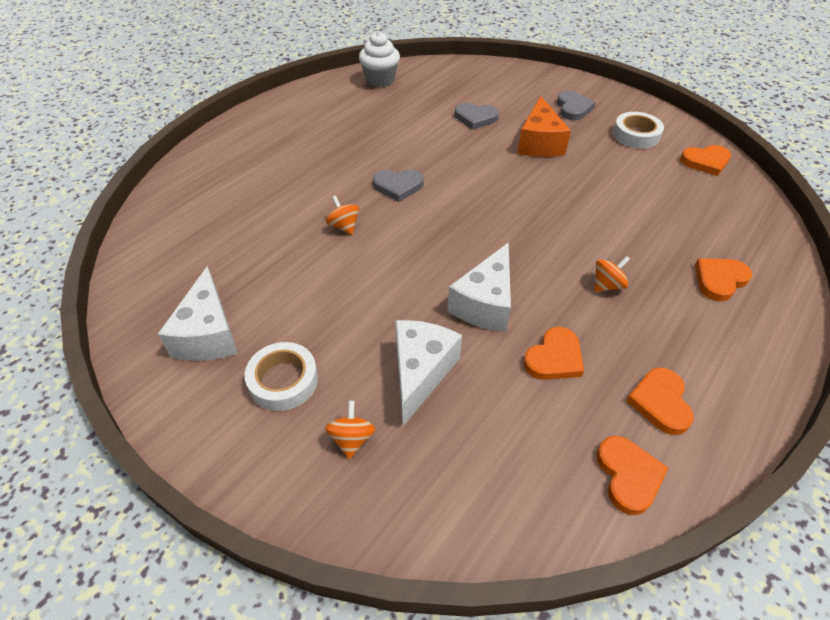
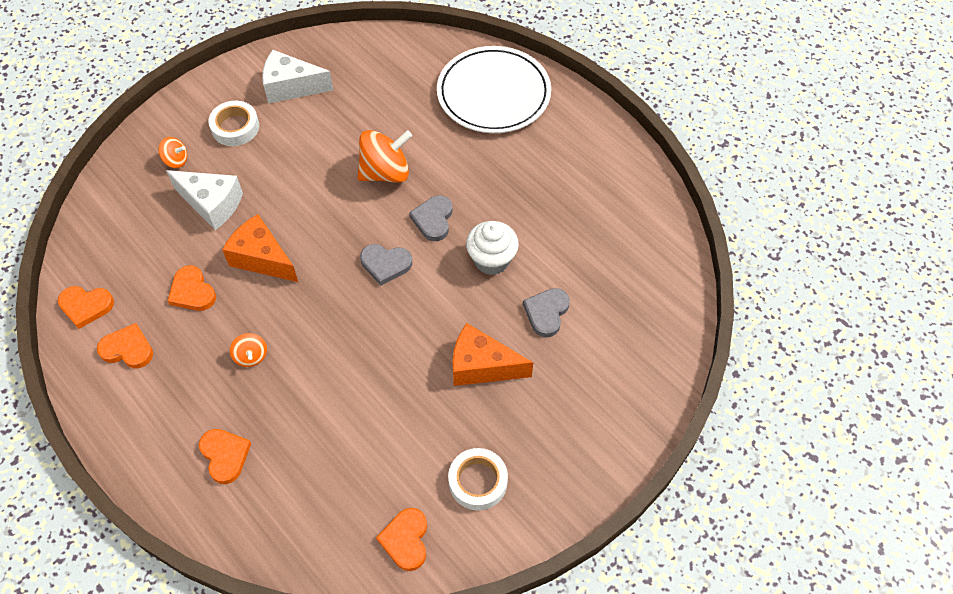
camera: 100 degrees right, 10 degrees up
(230, 167) = (493, 94): none -> white plate
(344, 226) = (385, 172): orange spinning top -> orange spinning top, size x1.94
(380, 80) = (649, 229): white cupcake -> white cupcake (491, 260)
(485, 303) = (262, 258): white cheese -> orange cheese
(573, 108) = (552, 429): grey heart -> grey heart (385, 264)

